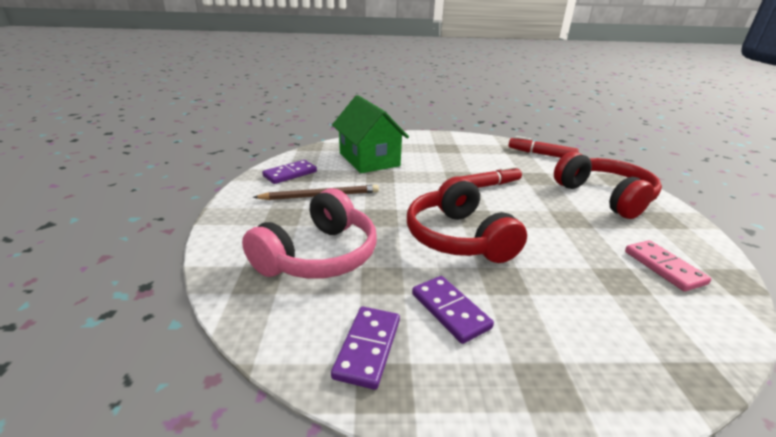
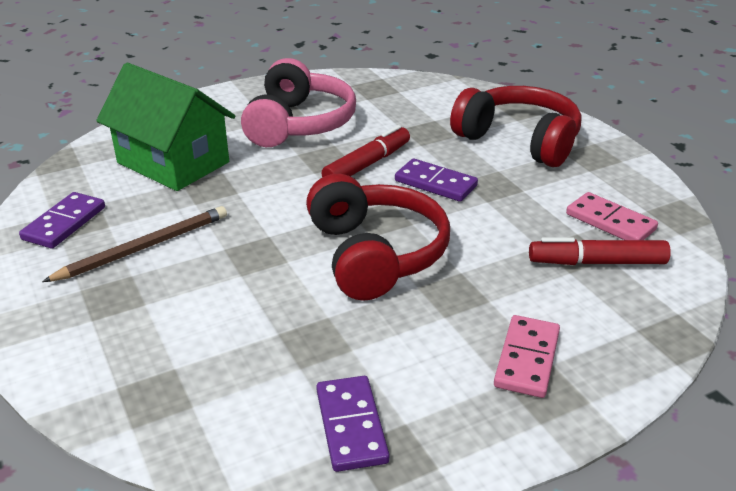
camera: 25 degrees left, 5 degrees up
(318, 255) = (211, 338): pink headphones -> pink headphones (298, 124)
(450, 310) = (415, 351): purple domino -> purple domino (435, 183)
(458, 238) = (375, 254): red headphones -> red headphones turned 150 degrees counterclockwise
(541, 154) = (415, 89): red marker -> red marker (597, 262)
(541, 349) = (527, 359): none -> pink domino

